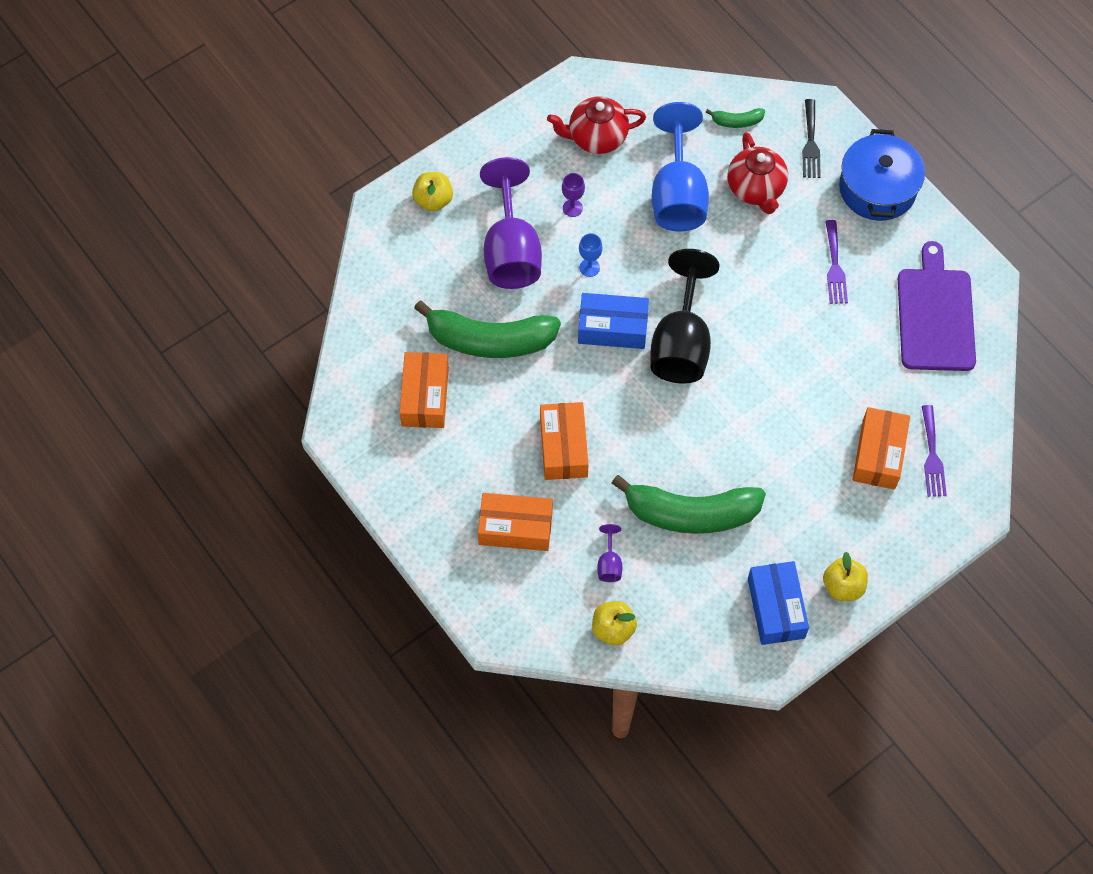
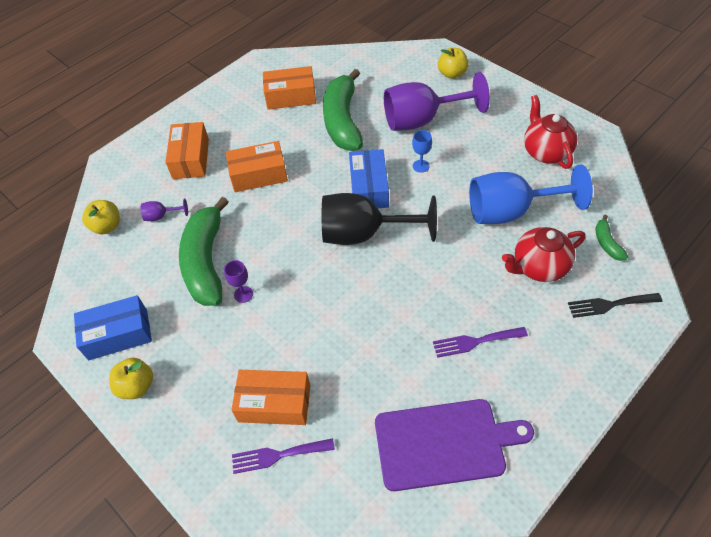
camera: 85 degrees right, 10 degrees down
(572, 208) = (473, 148): purple goblet -> purple goblet (243, 294)
(877, 188) = (580, 370): blue pot -> none

